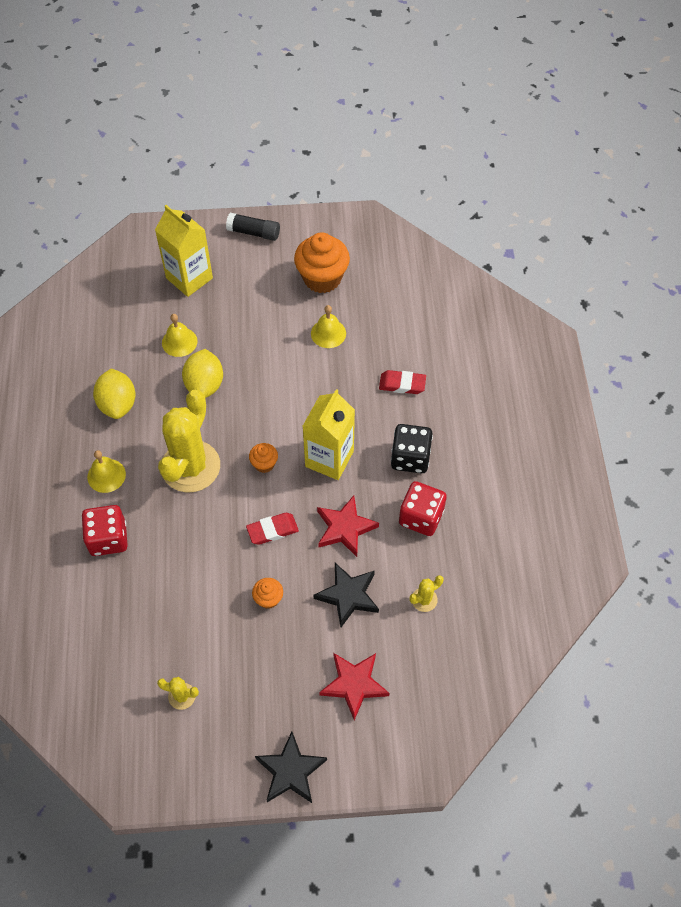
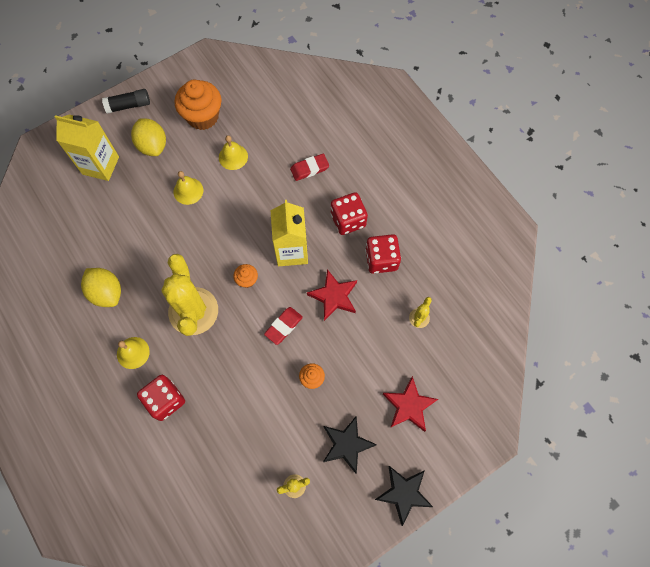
camera: 30 degrees left, 10 degrees up
(179, 342) = (124, 219): yellow bell -> yellow bell (188, 191)
(205, 385) = (165, 243): yellow lemon -> yellow lemon (153, 145)
(348, 595) = (366, 344): black star -> black star (347, 444)
(410, 458) = (348, 220): black dice -> red dice

